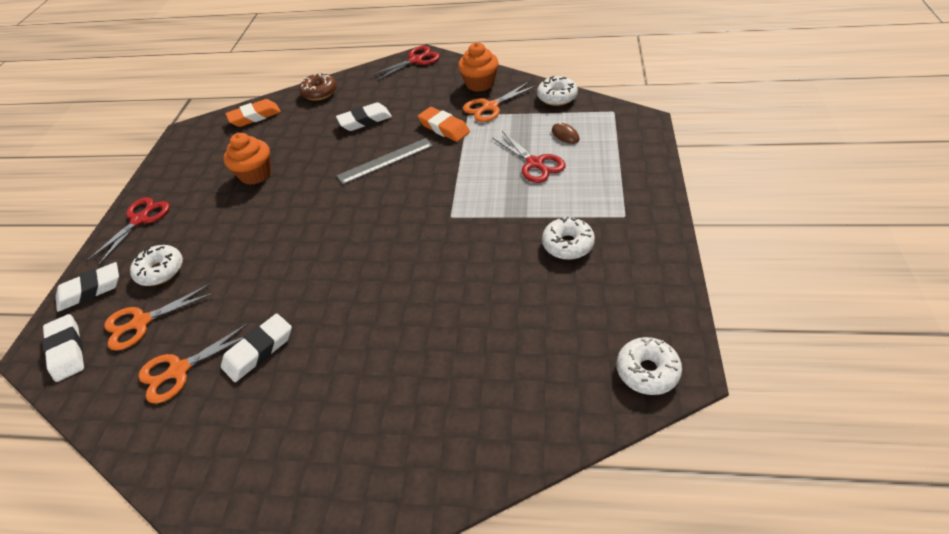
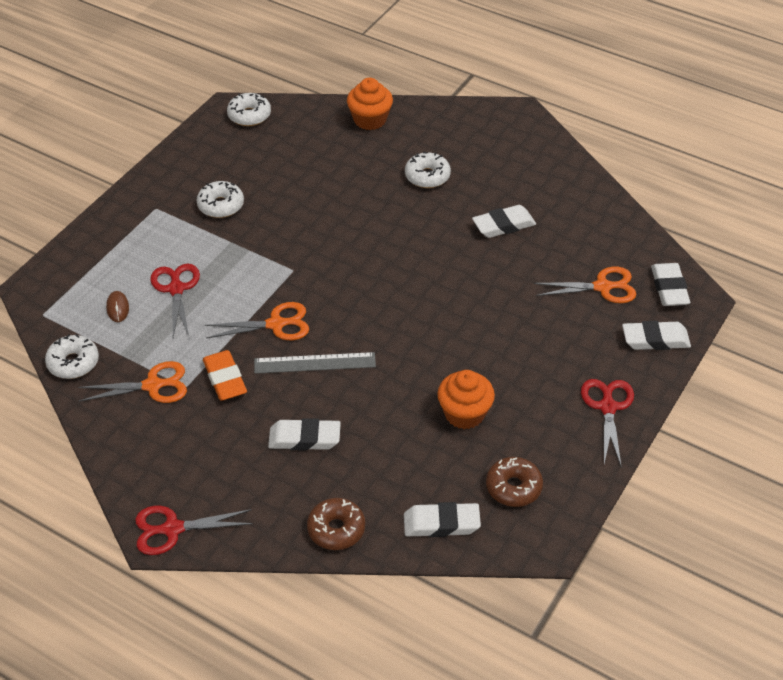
camera: 160 degrees left, 0 degrees up
(140, 220) = (608, 407): red scissors -> red scissors turned 135 degrees clockwise
(161, 271) = (584, 331): white donut -> white donut (427, 176)
(179, 370) = (570, 235): orange scissors -> orange scissors (276, 324)
(210, 149) = (513, 487): none -> brown donut
(255, 116) = (441, 524): orange eraser -> white eraser
(480, 84) = (132, 432): orange cupcake -> orange cupcake (370, 120)

